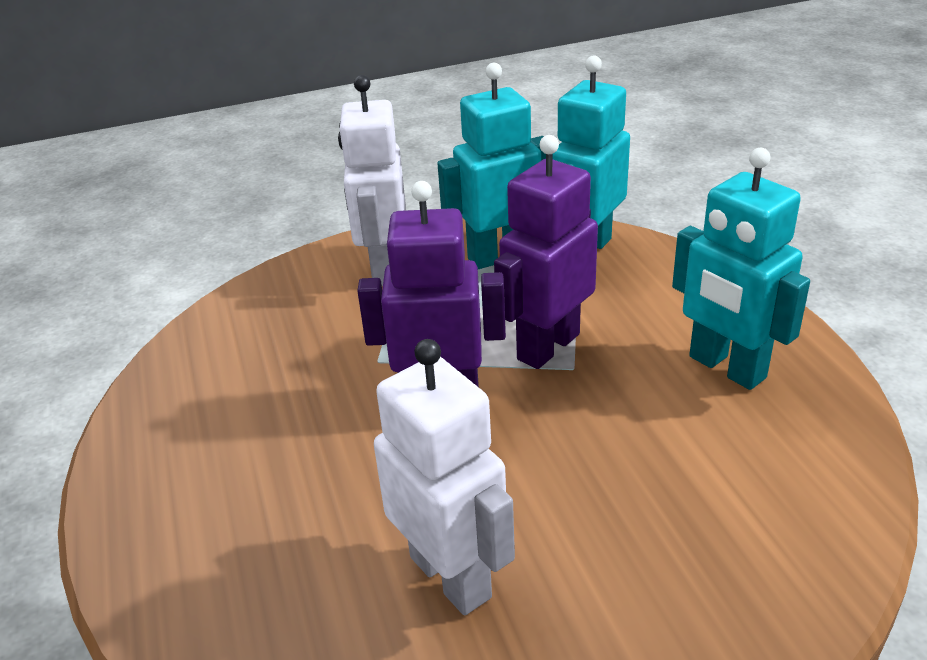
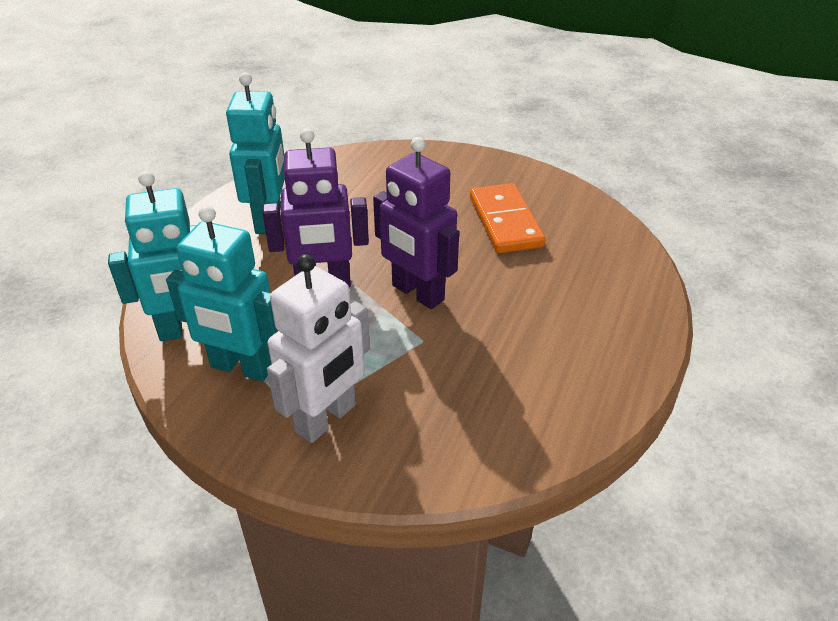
camera: 140 degrees left, 5 degrees up
(451, 576) = (505, 222): white robot -> orange domino

